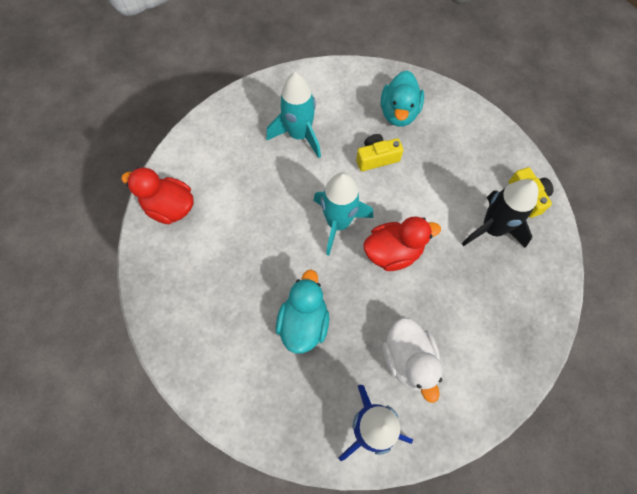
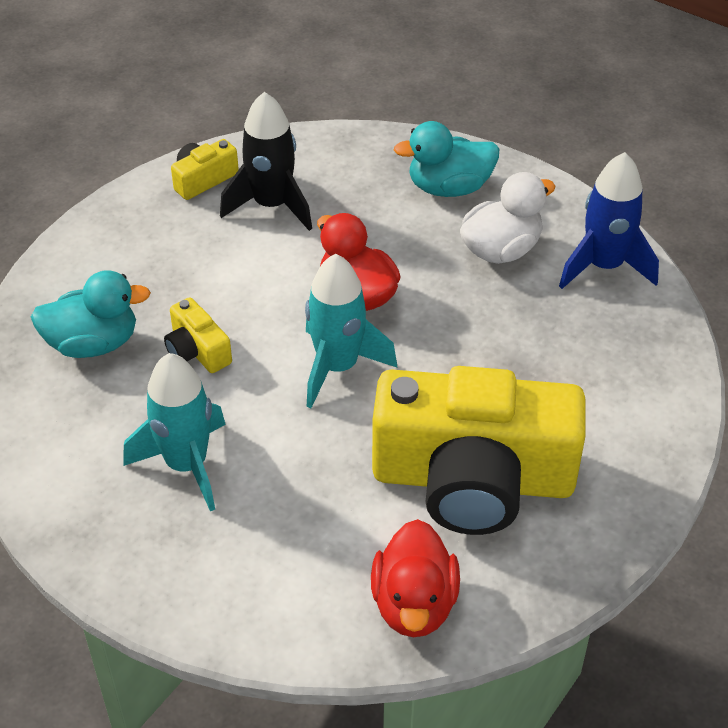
camera: 110 degrees left, 20 degrees down
(229, 264) = (473, 479): none -> yellow camera
(304, 322) = (512, 363): turquoise duck -> turquoise duck (449, 188)

